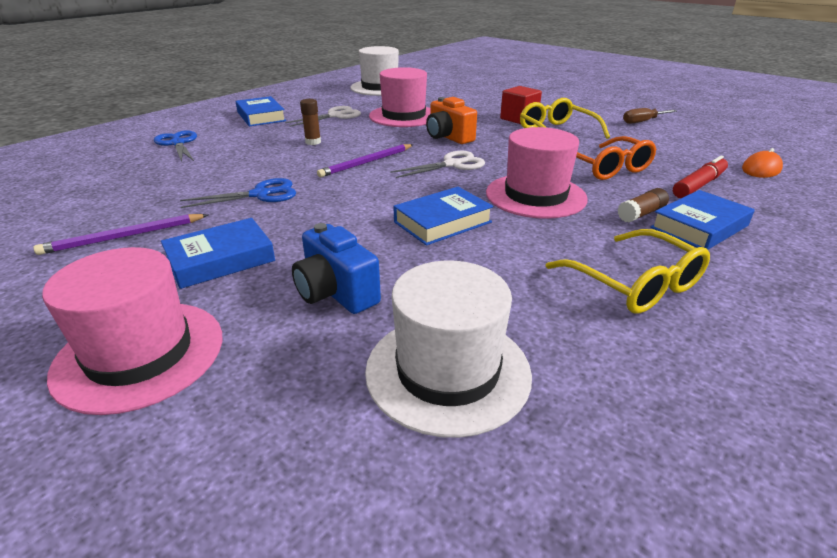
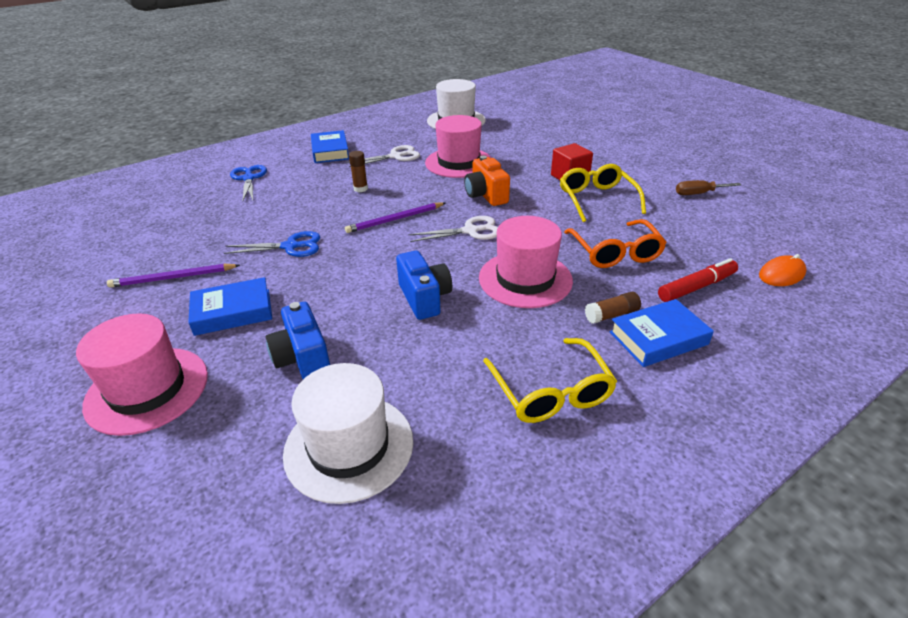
camera: 15 degrees right, 5 degrees up
(442, 222) = (424, 298): blue book -> blue camera

